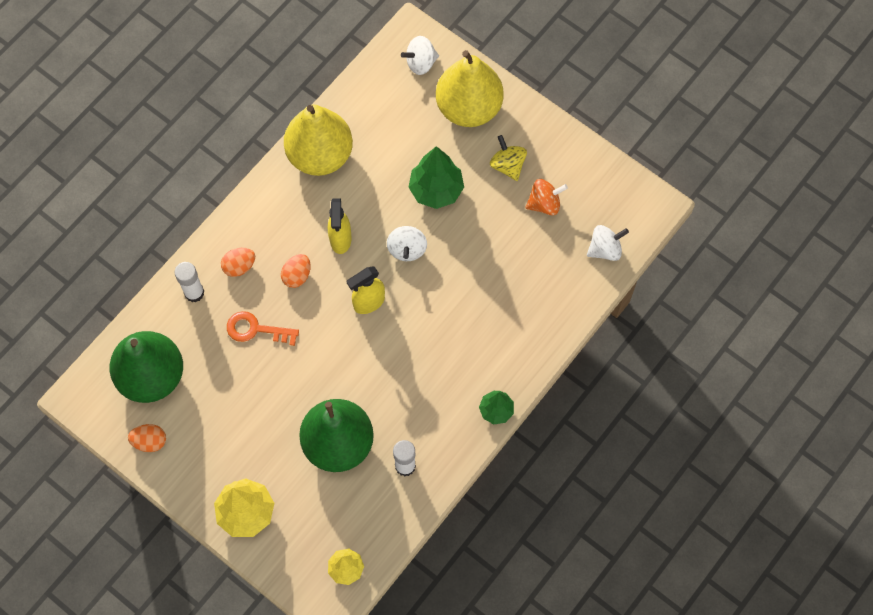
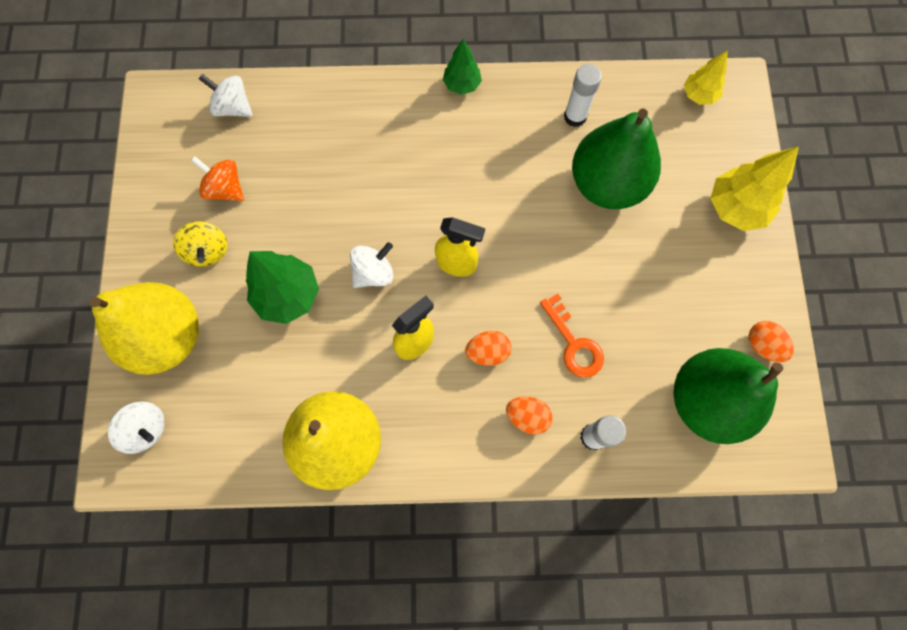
camera: 130 degrees left, 5 degrees up
(507, 165) = (208, 251): yellow spinning top -> yellow spinning top turned 45 degrees counterclockwise

